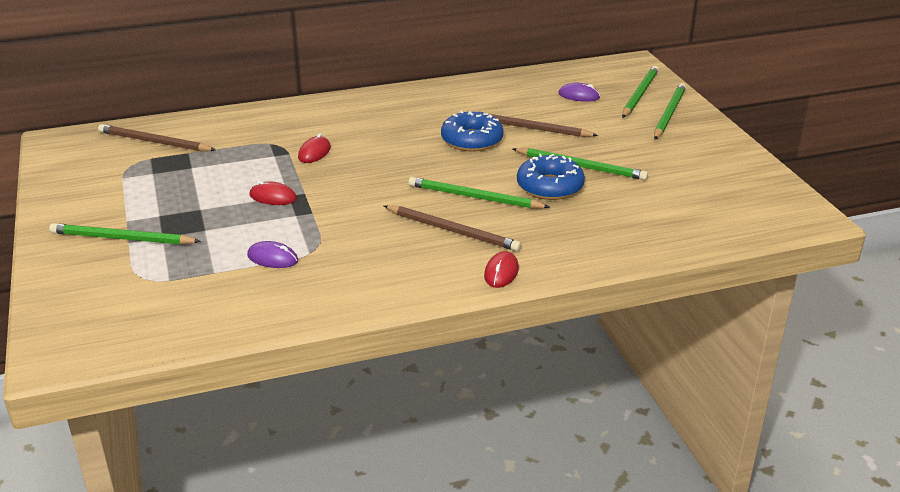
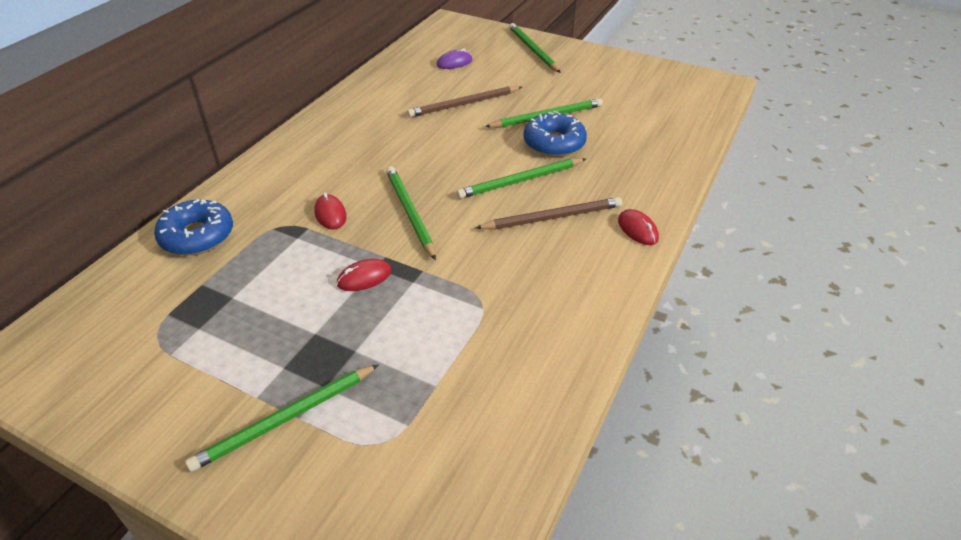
camera: 45 degrees left, 10 degrees up
(154, 142) = (143, 295): brown pencil -> none
(272, 258) = (463, 335): purple mouse -> none
(472, 140) = (440, 135): blue donut -> blue donut (197, 236)
(639, 94) = (491, 44): green pencil -> green pencil (410, 213)

